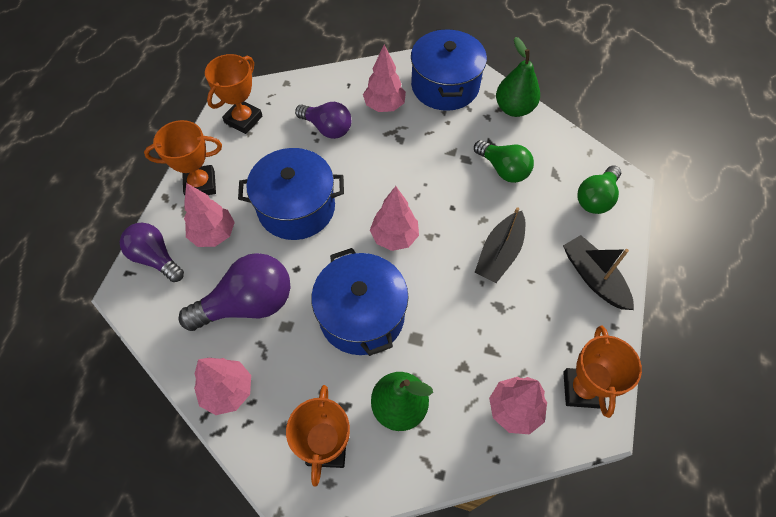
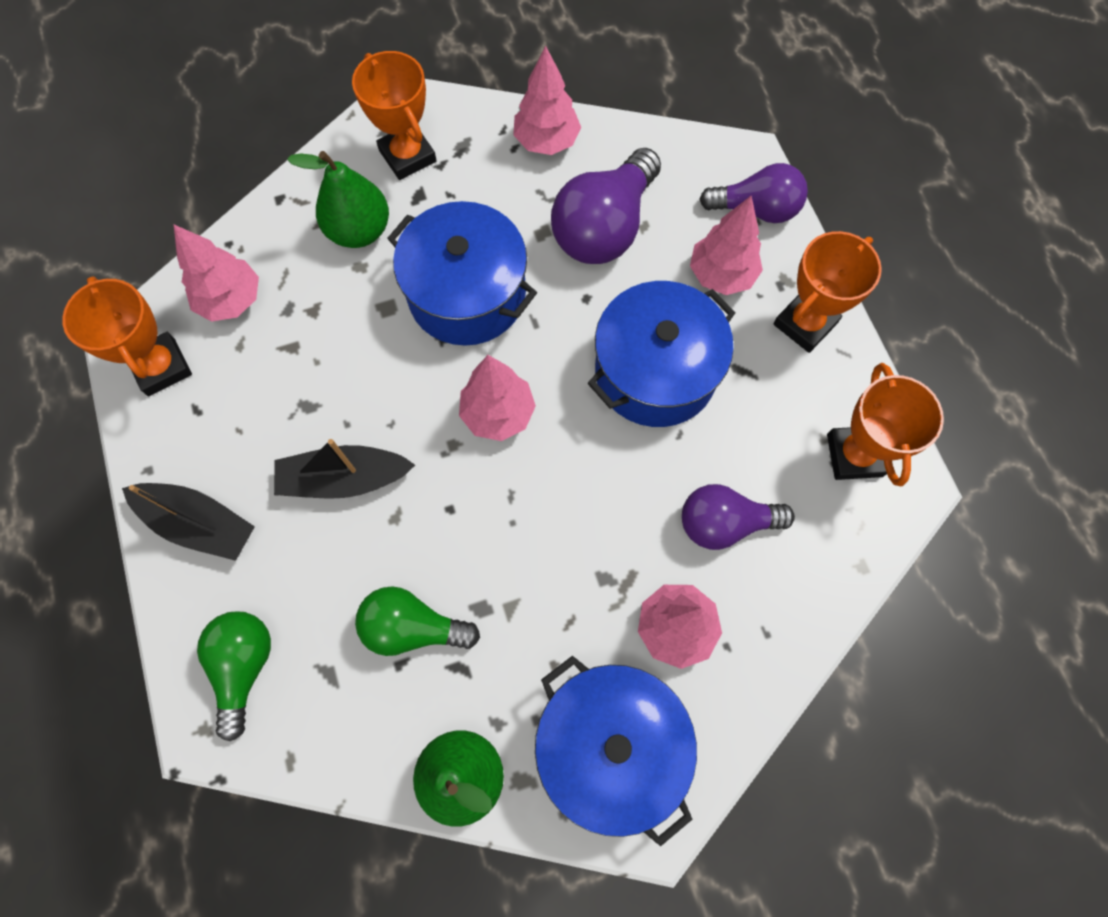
camera: 145 degrees right, 10 degrees up
(499, 253) = (344, 479): black boat -> black boat turned 90 degrees counterclockwise

